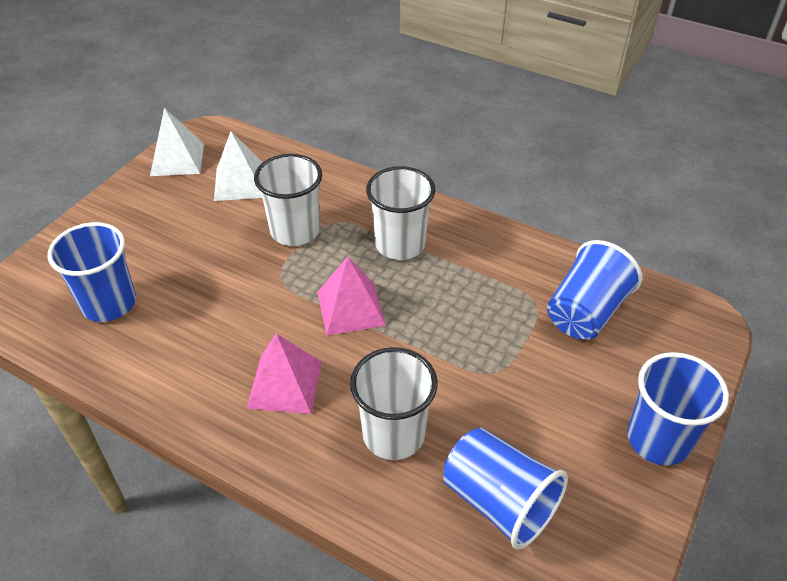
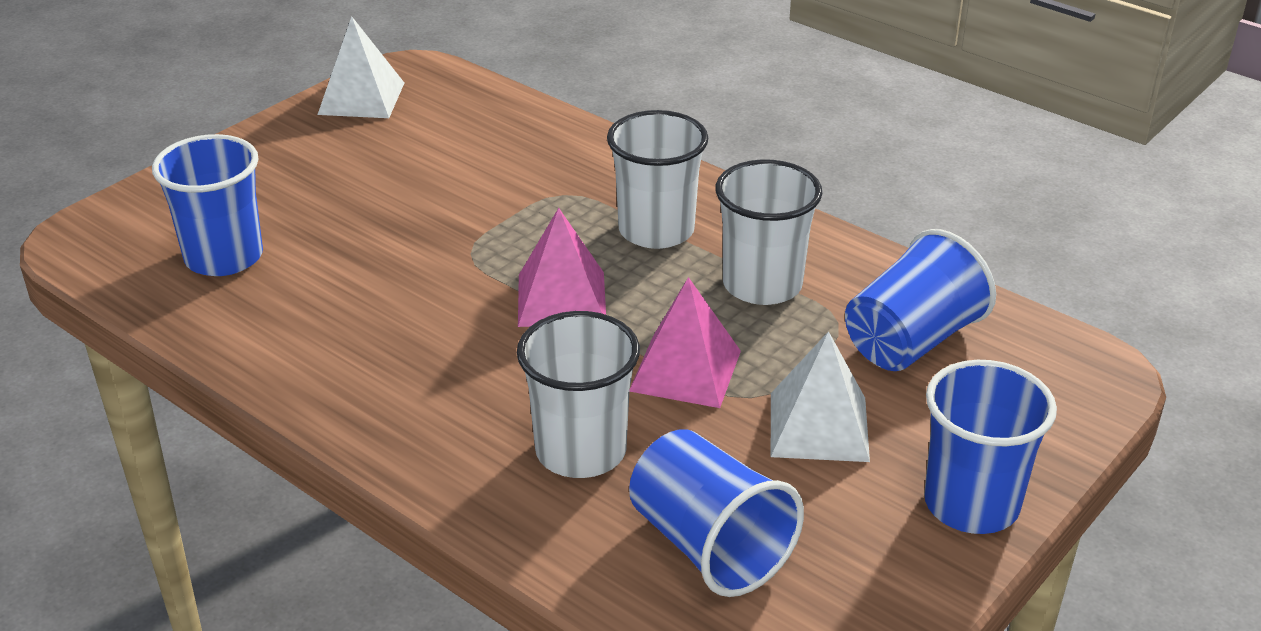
camera: 10 degrees right, 10 degrees down
(240, 182) = (444, 134): white pyramid -> white pyramid (819, 426)
(285, 384) = (443, 376): pink pyramid -> pink pyramid (685, 370)
(295, 231) = (507, 199): white cup -> white cup (762, 285)

